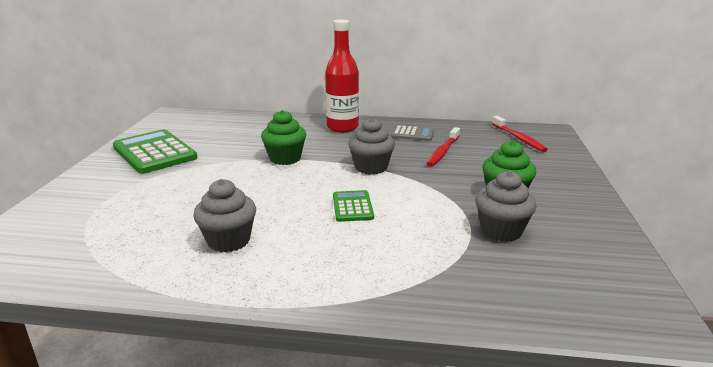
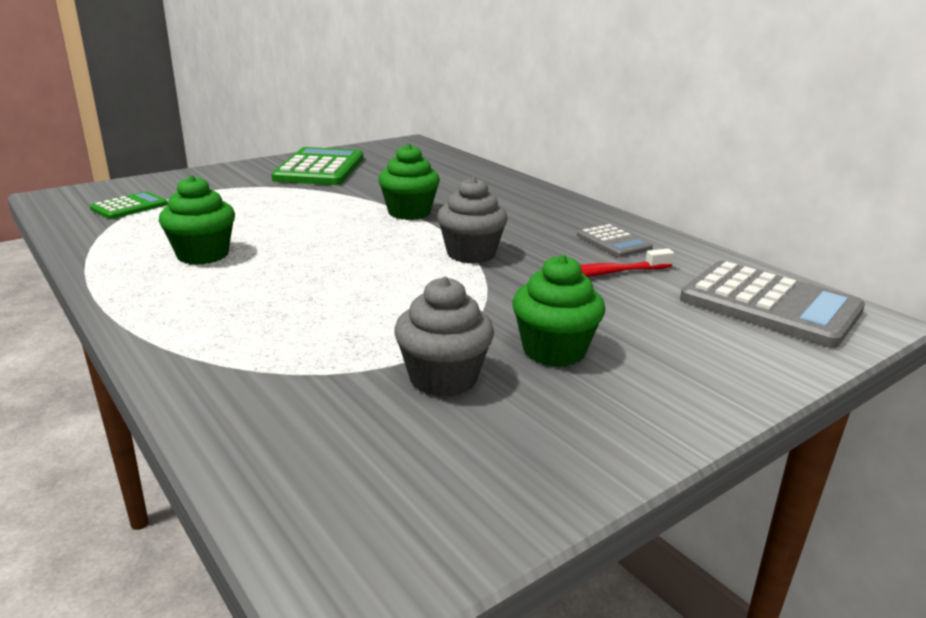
camera: 45 degrees right, 0 degrees up
(229, 240) = (203, 255): grey cupcake -> green cupcake
(342, 127) = (544, 206): red bottle -> none
(352, 207) = (358, 278): green calculator -> green calculator (129, 207)
(519, 138) = (769, 305): red toothbrush -> grey calculator

